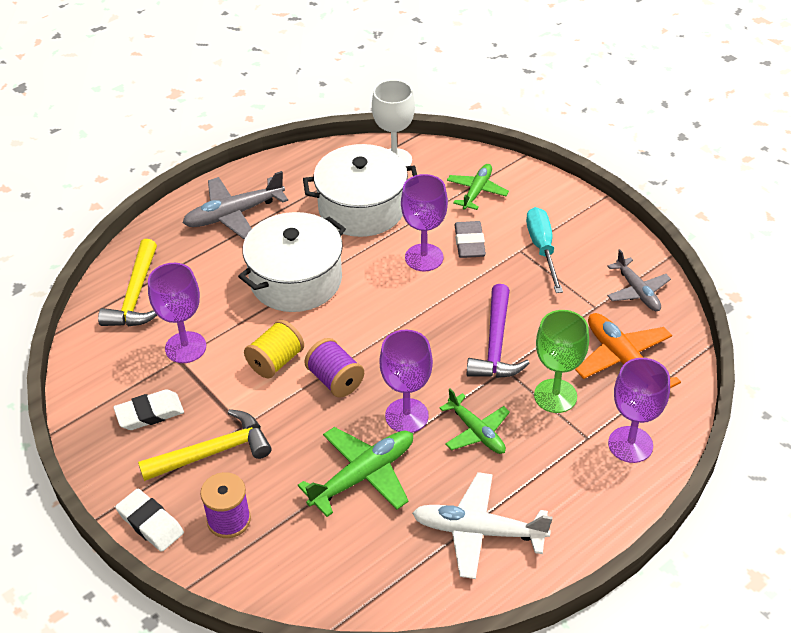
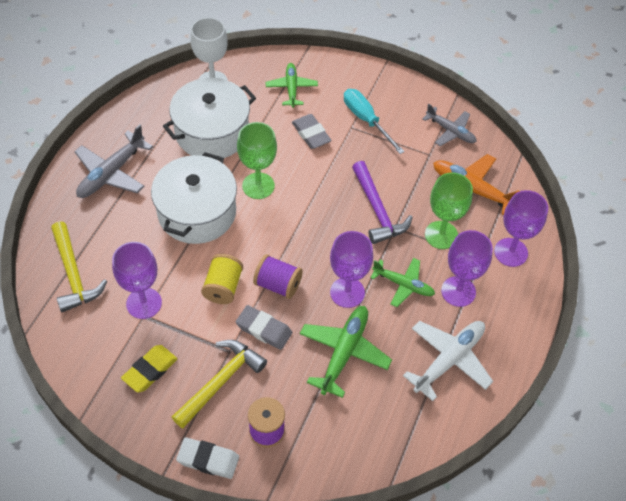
camera: 30 degrees left, 10 degrees up
(149, 413) = (150, 370): white eraser -> yellow eraser
(291, 419) = (264, 329): none -> grey eraser
(377, 275) = (258, 186): none -> green goblet
(424, 257) = (284, 158): purple goblet -> purple goblet (458, 291)
(479, 531) = (449, 360): white plane -> white plane turned 150 degrees clockwise

